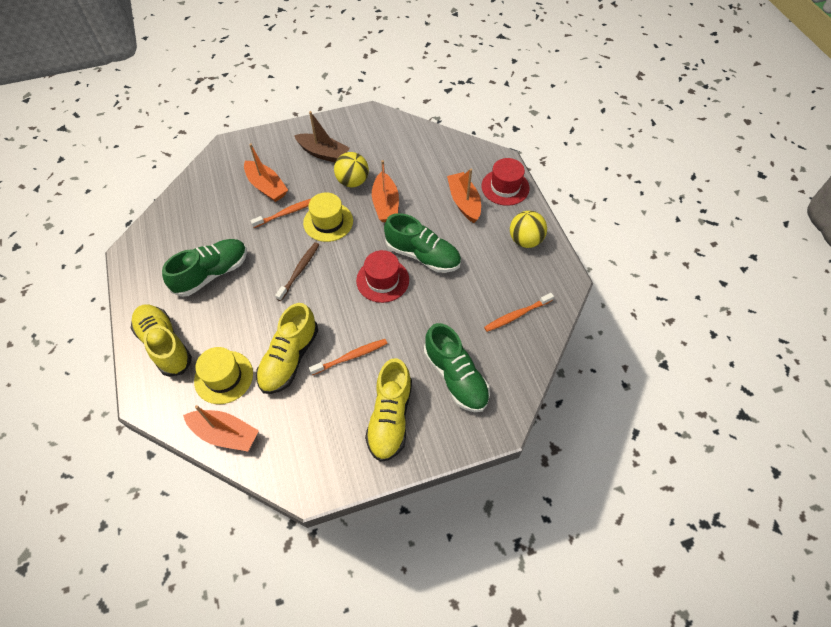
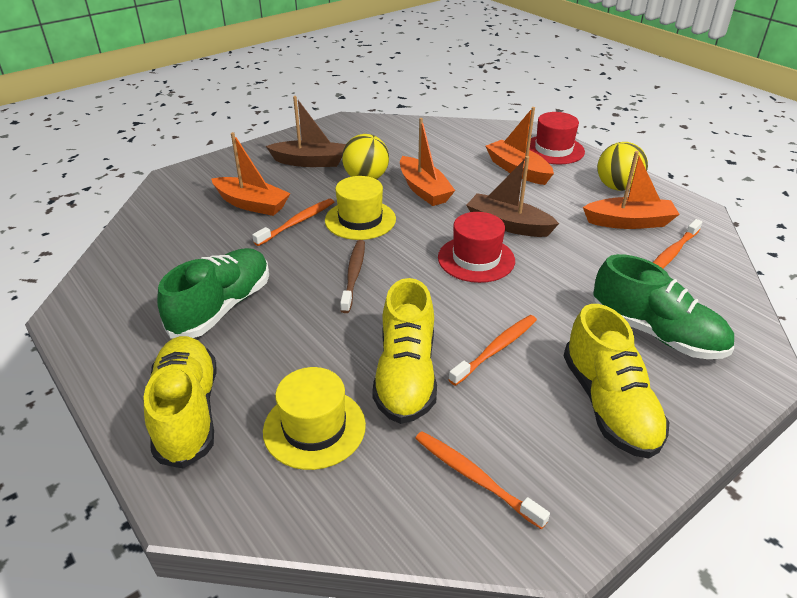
camera: 20 degrees left, 20 degrees down
(165, 345) = (187, 412): yellow shoe -> yellow shoe turned 45 degrees clockwise
(225, 434) = (364, 507): orange boat -> orange boat (629, 222)
(288, 436) = (474, 477): none -> orange toothbrush
(422, 255) = (508, 225): green shoe -> brown boat

